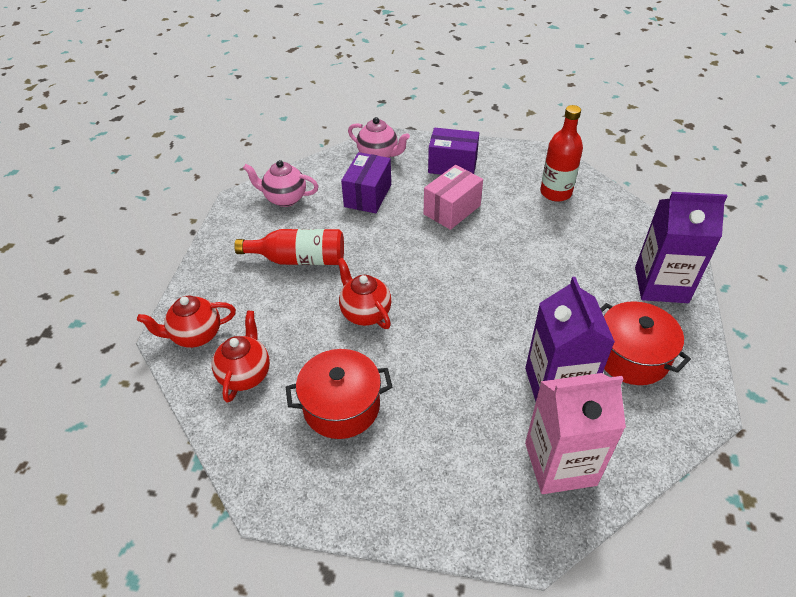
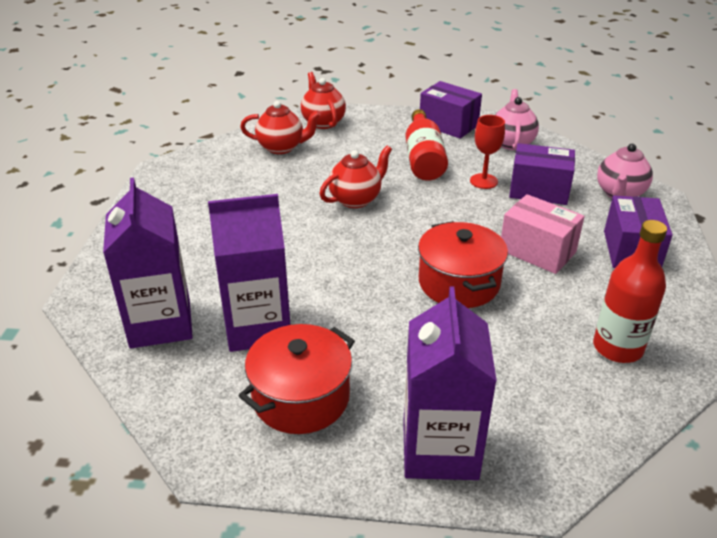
camera: 85 degrees right, 10 degrees down
(236, 235) = (448, 125): none -> purple box
(341, 406) = (245, 194): red pot -> red pot (459, 283)
(347, 225) = (483, 181): none -> red goblet
(560, 464) = (160, 323): pink carton -> purple carton

